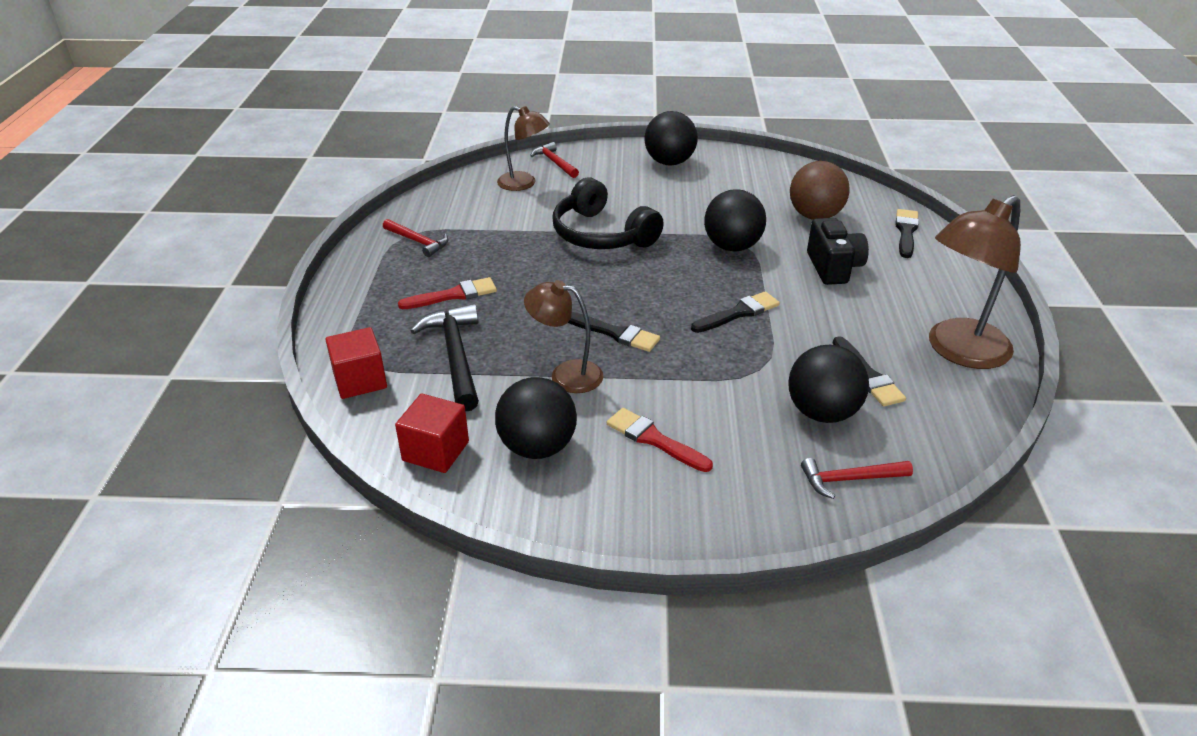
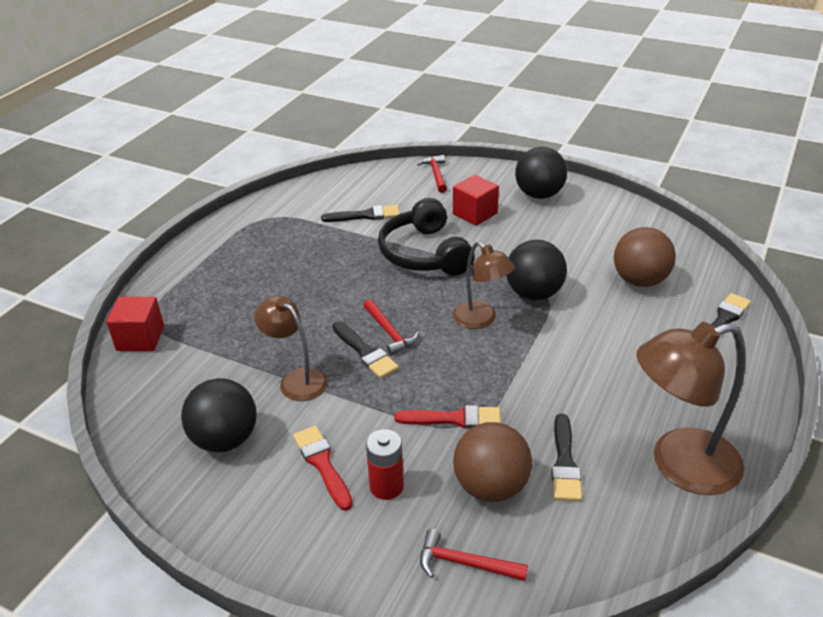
camera: 25 degrees right, 0 degrees up
(418, 242) = (271, 225): red hammer -> red hammer (389, 332)
(435, 451) = (148, 418): red cube -> red cube (475, 214)
(453, 295) = (262, 281): red brush -> red brush (454, 419)
(455, 356) = (224, 337): black hammer -> none
(524, 184) = (395, 190): brown lamp -> brown lamp (481, 320)
(730, 440) = (386, 486): none -> red battery
(738, 313) = (489, 362): black brush -> black brush (365, 215)
(822, 412) = (491, 487): black ball -> brown ball
(833, 268) = (617, 340): black camera -> none

